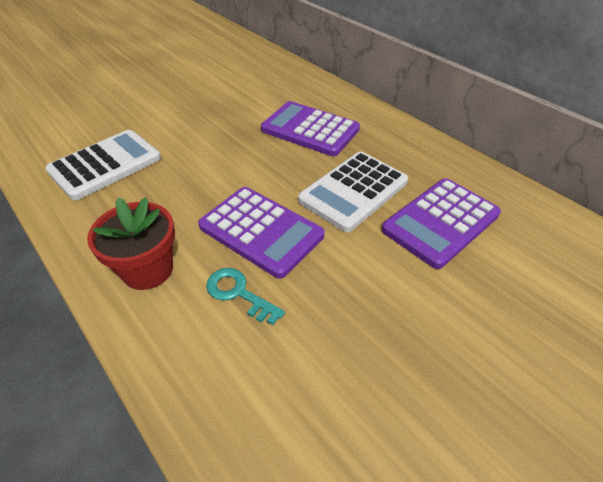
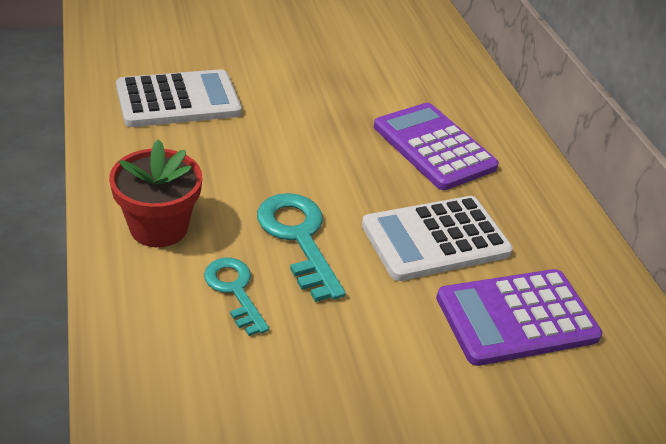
camera: 20 degrees right, 5 degrees down
(261, 231) = (298, 238): purple calculator -> turquoise key

